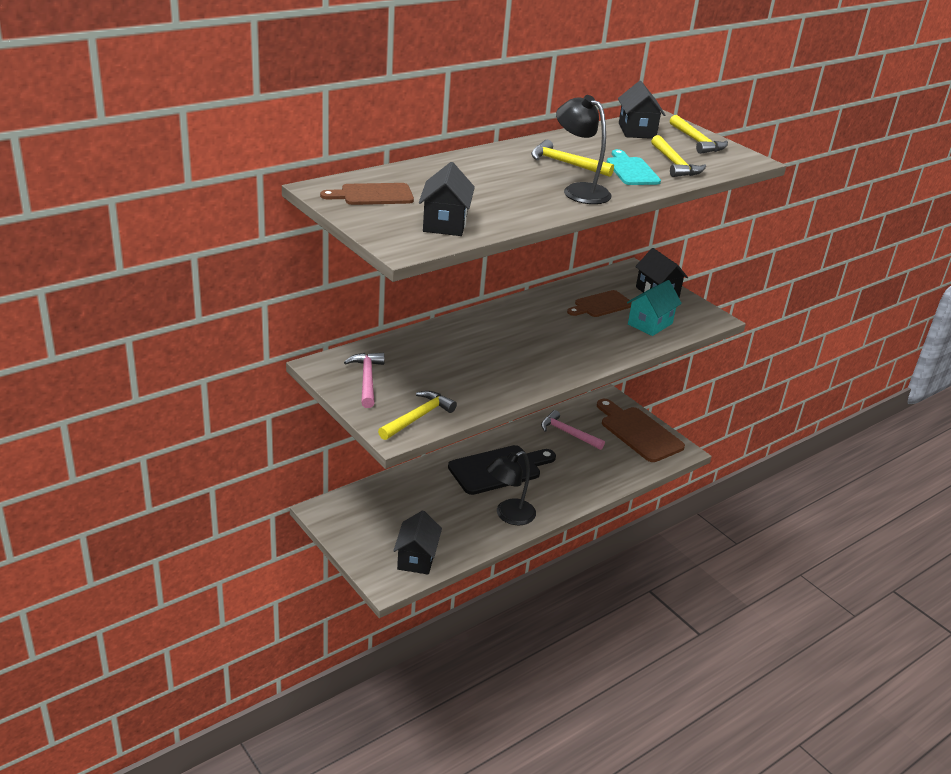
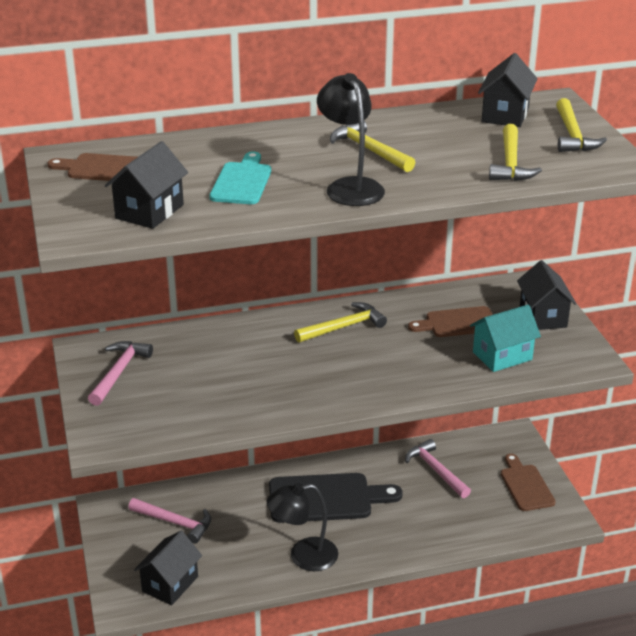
camera: 25 degrees right, 0 degrees up
(390, 511) = (175, 522): none -> pink hammer
(418, 417) = (140, 426): yellow hammer -> yellow hammer (343, 327)
(631, 170) = (444, 166): turquoise cutting board -> turquoise cutting board (242, 181)
(638, 432) = (525, 485): brown cutting board -> brown cutting board, size x0.62

